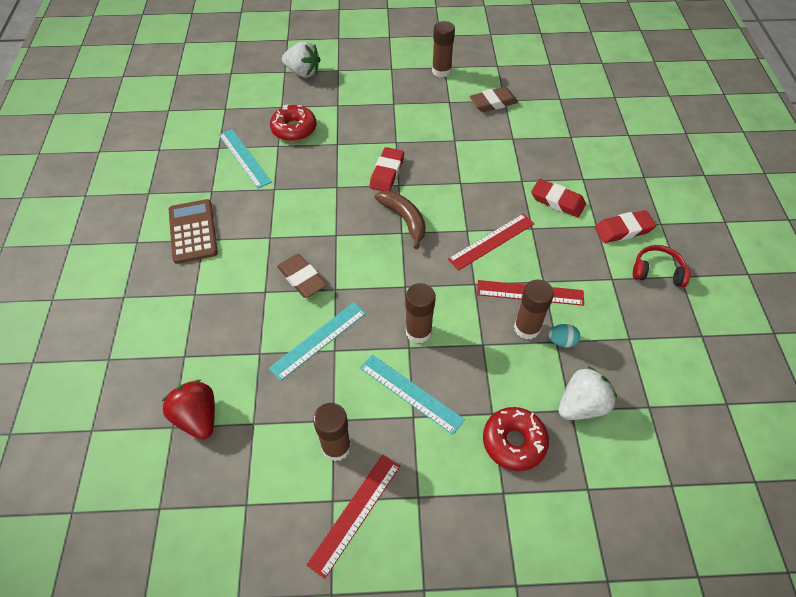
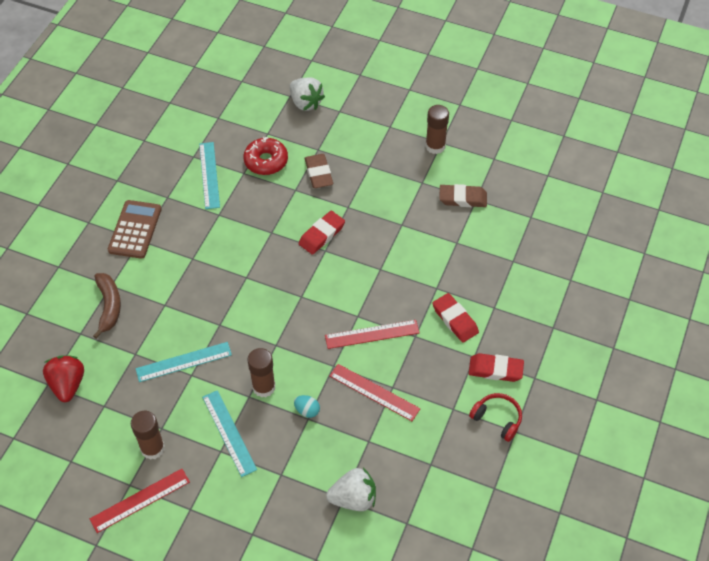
camera: 25 degrees right, 0 degrees up
(302, 278) = (198, 305): brown eraser -> brown eraser (318, 173)
(404, 219) = (310, 285): brown banana -> brown banana (109, 306)
(514, 442) = (283, 502): red donut -> none
(527, 328) = (351, 420): brown glue stick -> none
(561, 341) = (373, 443): turquoise egg -> turquoise egg (307, 410)

